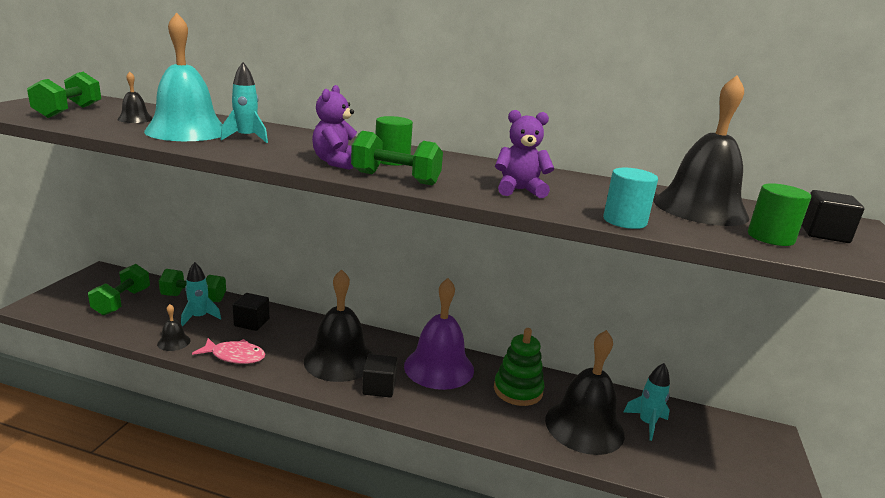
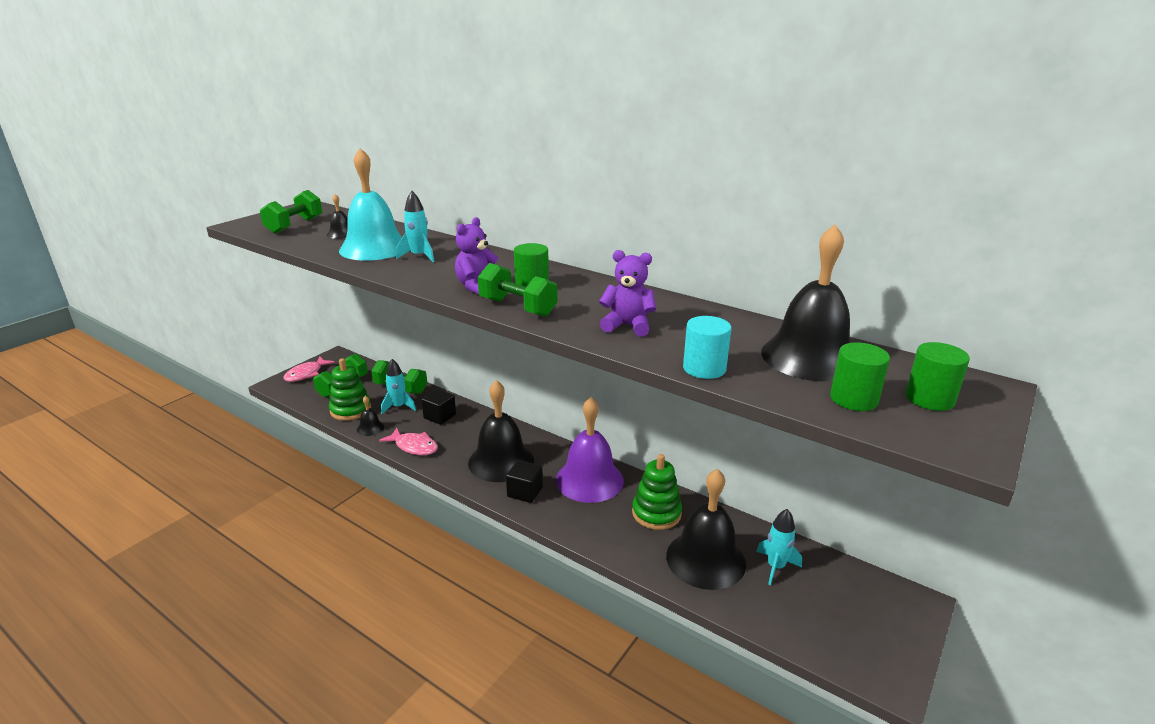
camera: 20 degrees right, 5 degrees up
(69, 292) = (306, 374): none -> pink fish
(141, 325) = (350, 410): none -> green stacking toy
(824, 234) = (929, 399): black cube -> green cylinder

